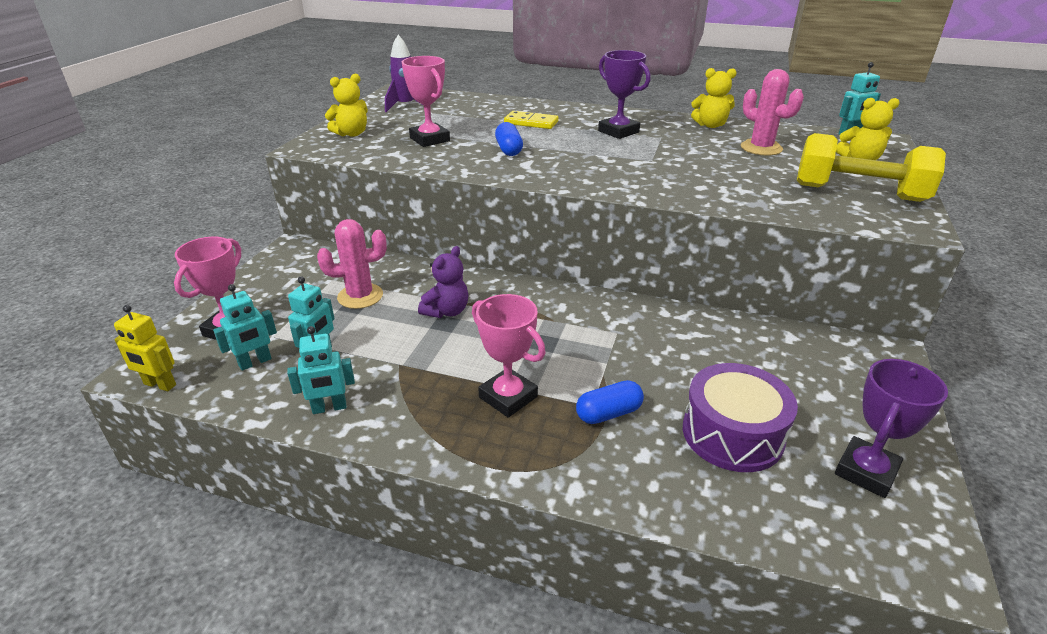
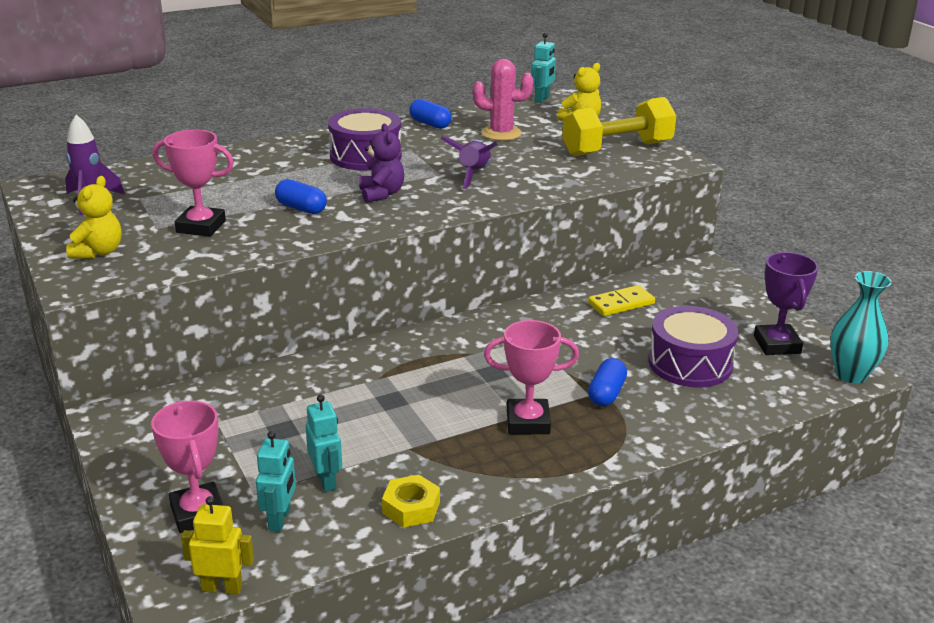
camera: 45 degrees left, 5 degrees down
(159, 385) = (222, 588): yellow robot -> yellow robot turned 150 degrees counterclockwise
(329, 408) = (411, 507): turquoise robot -> yellow nut
(360, 296) = (274, 420): pink cactus -> none
(446, 311) = (376, 391): purple teddy bear -> purple teddy bear (381, 194)
(531, 123) = (268, 174): yellow domino -> yellow domino (621, 304)
(618, 131) = (365, 156): purple trophy -> purple drum
(679, 169) = (473, 174): none -> purple rocket
(710, 125) = (430, 124): yellow teddy bear -> blue capsule
(924, 563) = (851, 375): none -> turquoise vase

